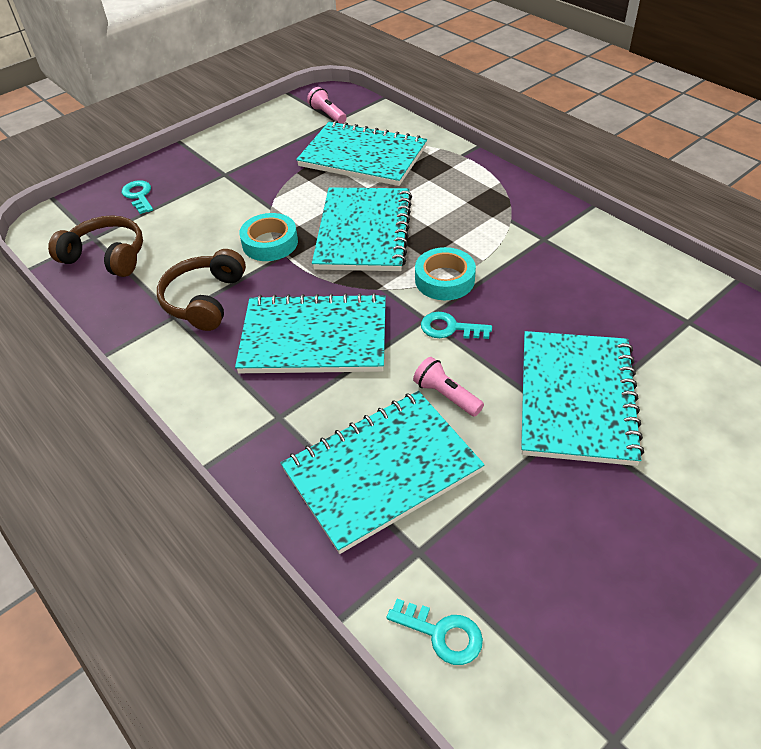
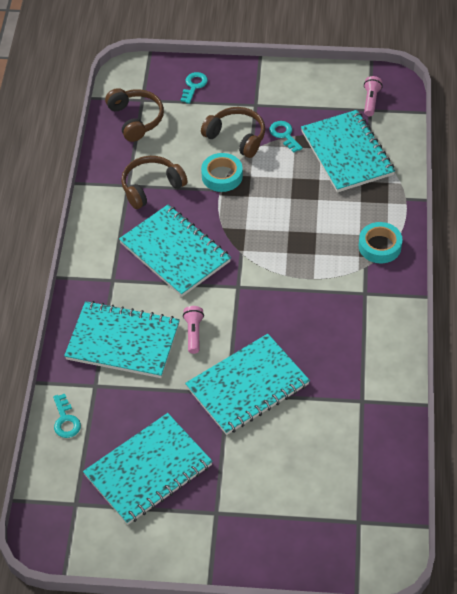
camera: 45 degrees right, 5 degrees up
(241, 206) = (236, 137): none -> brown headphones
(364, 232) = (277, 208): turquoise notebook -> turquoise notebook (148, 470)
(444, 280) = (277, 273): turquoise tape -> turquoise tape (380, 246)
(449, 328) = (242, 302): turquoise key -> turquoise key (284, 135)

